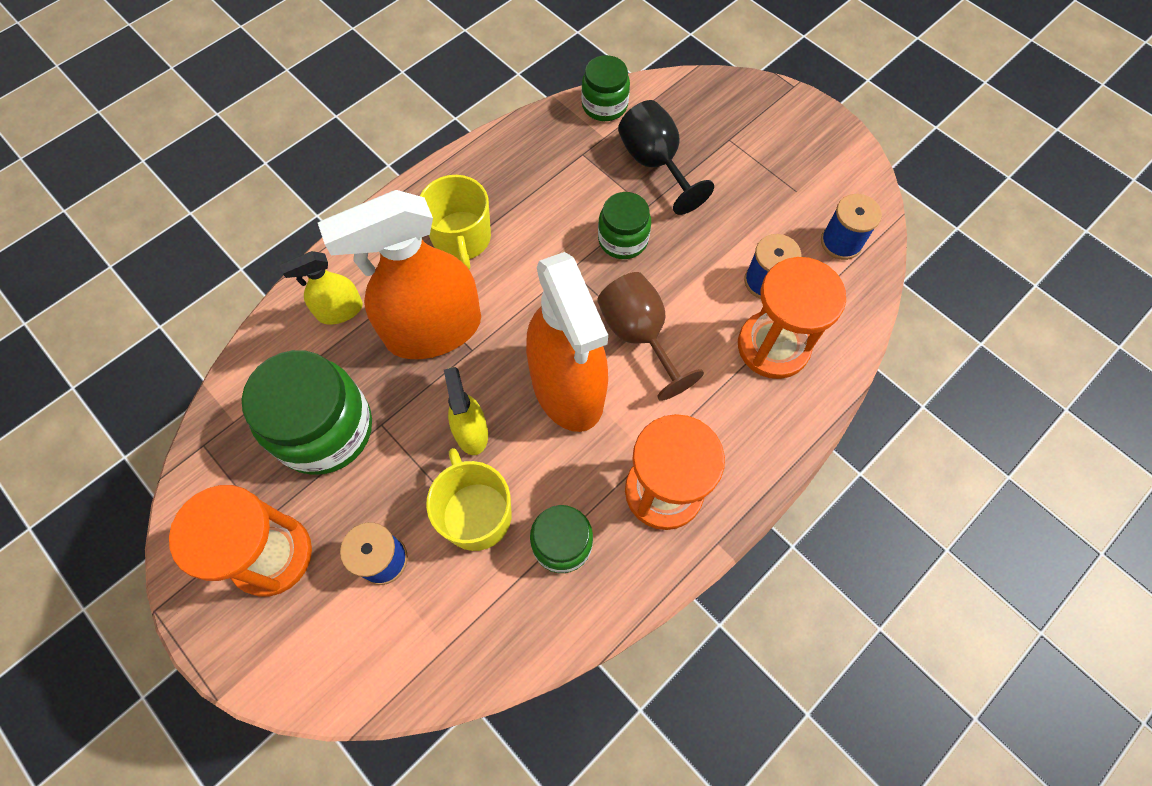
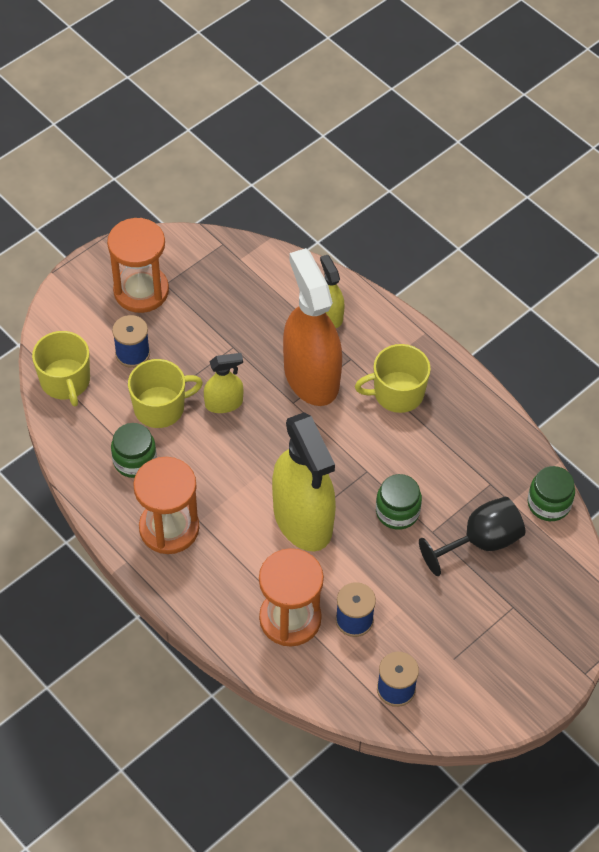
camera: 90 degrees right, 10 degrees down
(324, 429) = (231, 313): green jar -> none
(426, 656) = (65, 381): none -> yellow mug
(567, 387) = (258, 467): orange spray bottle -> none
(639, 335) = (303, 519): brown goblet -> yellow spray bottle

